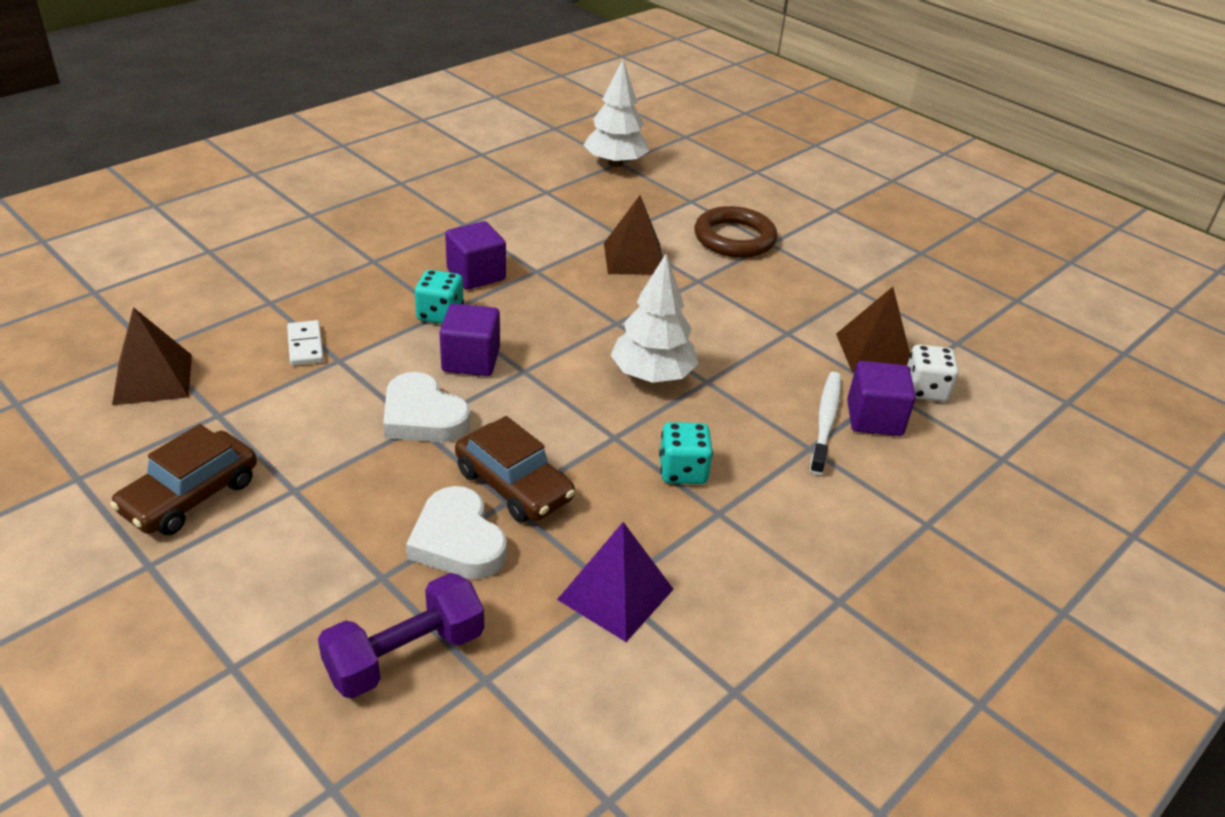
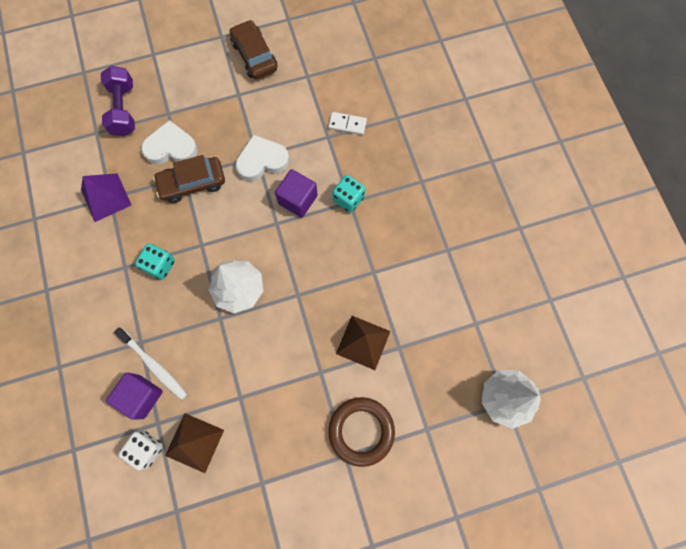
camera: 120 degrees right, 35 degrees up
(153, 379) = (348, 54): brown pyramid -> none
(476, 274) = (382, 234): purple cube -> none

